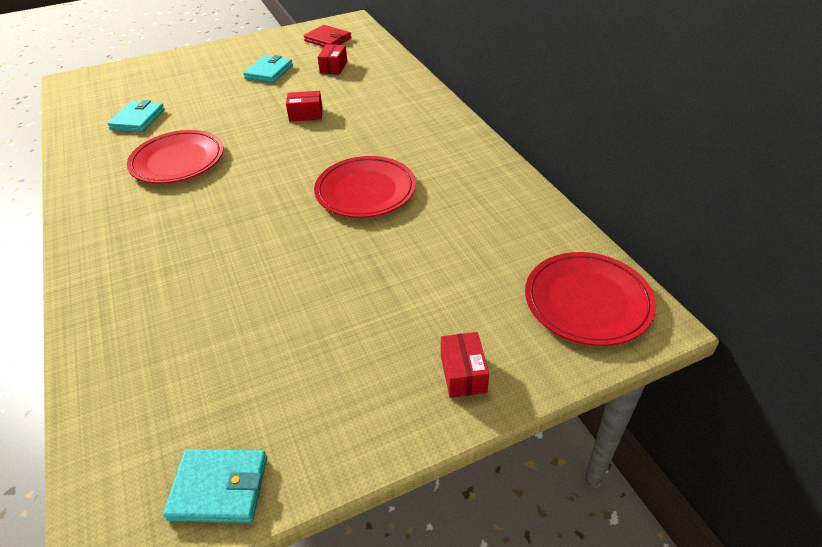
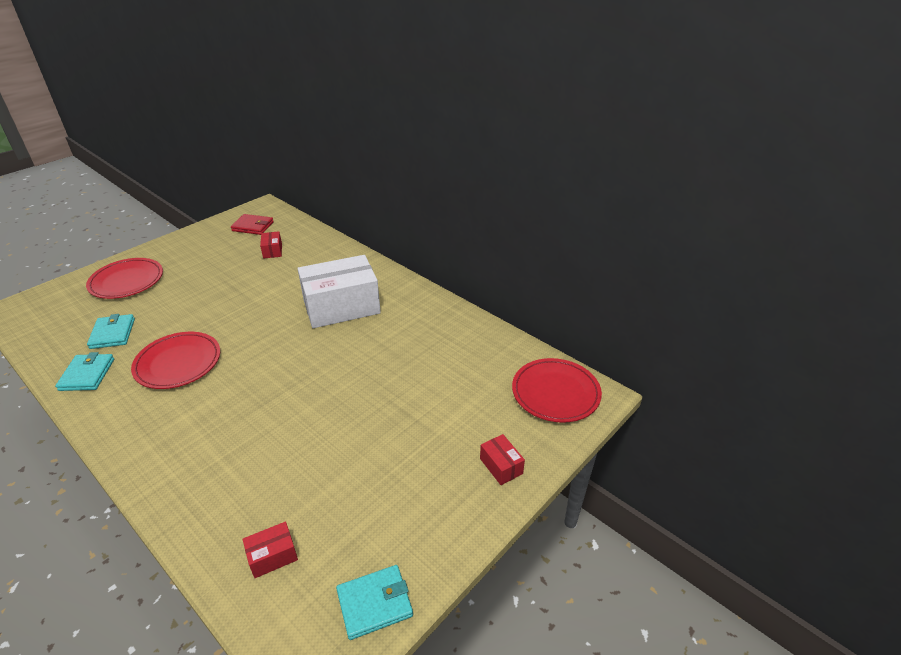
camera: 25 degrees left, 5 degrees down
(269, 72) = (215, 265): turquoise wallet -> turquoise wallet (87, 374)
(306, 114) = (272, 297): red box -> red box (272, 556)
(365, 191) = (359, 351): red plate -> red plate (127, 281)
(373, 138) = (341, 307): none -> white box

